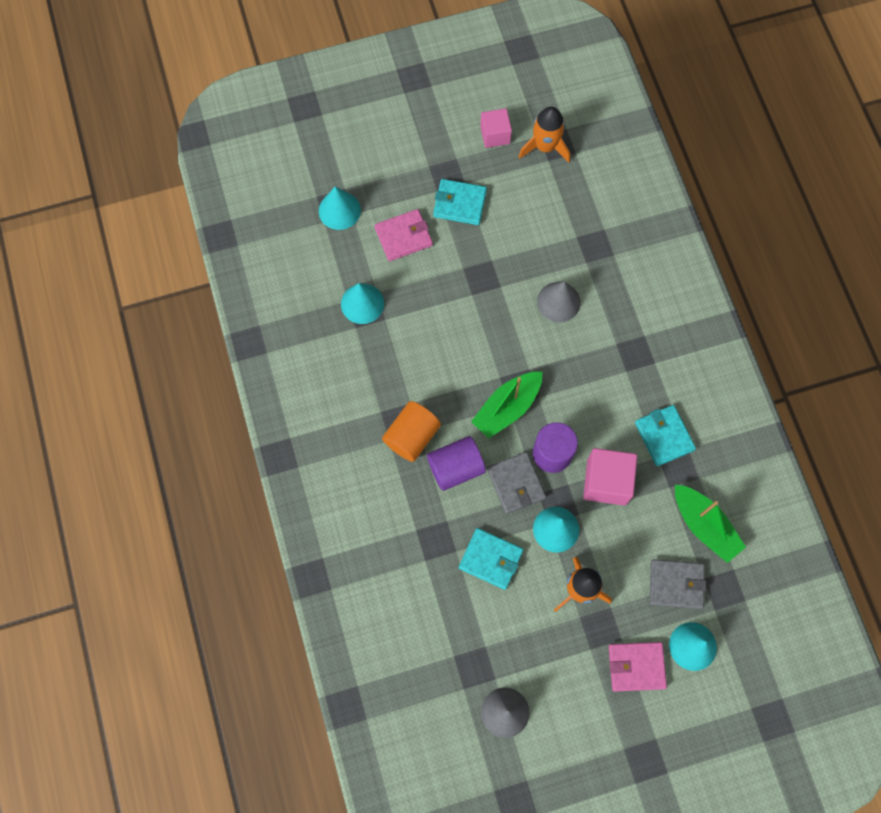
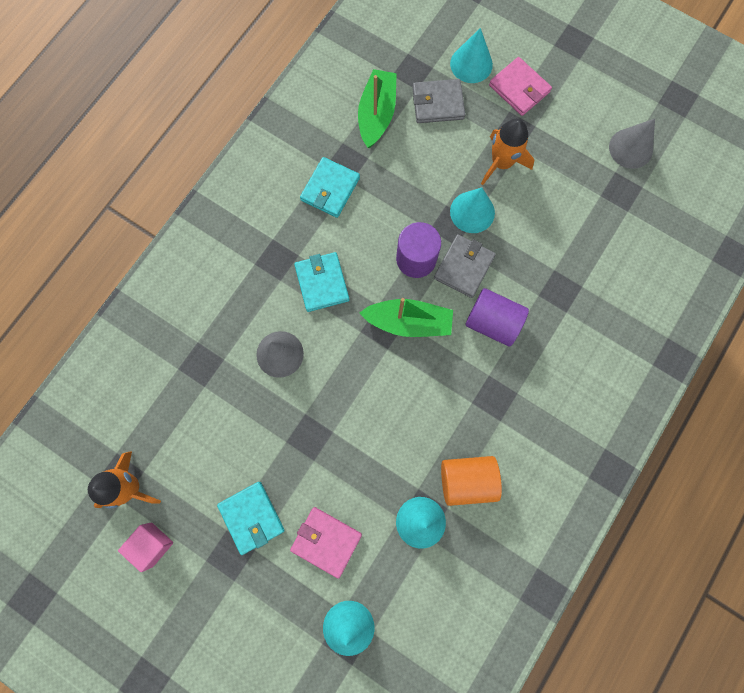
camera: 130 degrees left, 5 degrees up
(412, 436) = (498, 377): orange cylinder -> orange cylinder (467, 480)
(491, 559) = (537, 240): turquoise wallet -> turquoise wallet (322, 283)
(606, 482) = (403, 203): pink cube -> none
(676, 584) = (438, 103): grey wallet -> grey wallet turned 60 degrees counterclockwise

